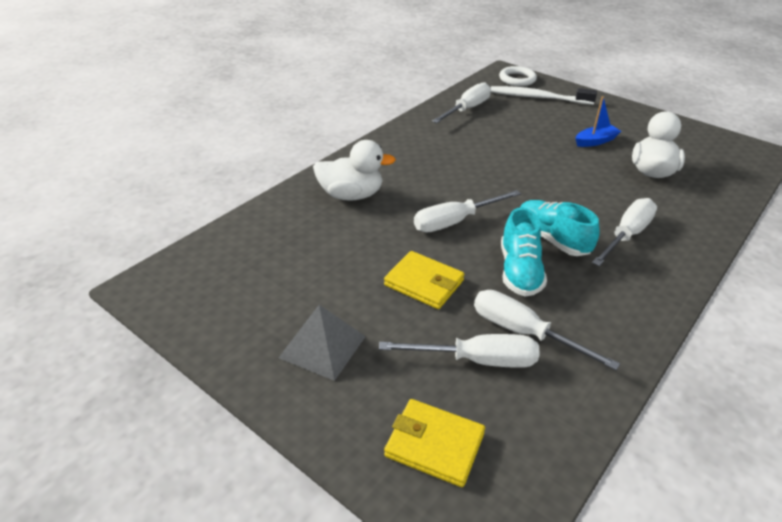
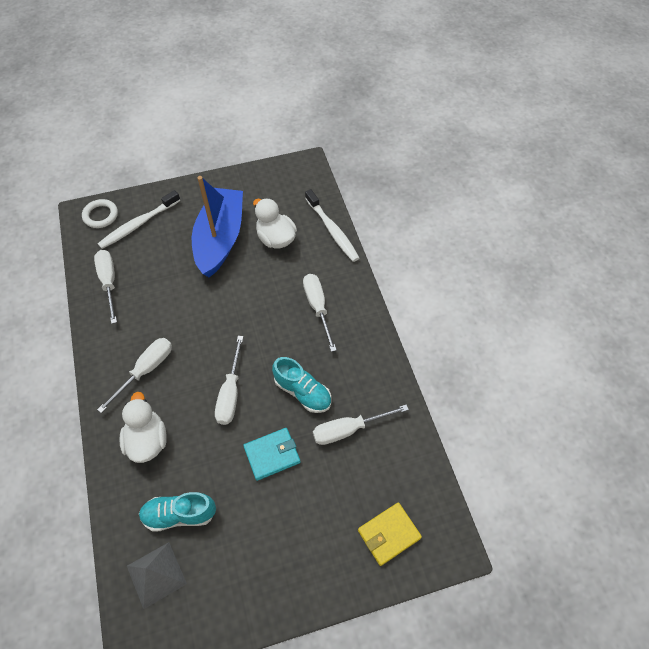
camera: 55 degrees left, 20 degrees up
(322, 346) = (282, 552): grey pyramid -> grey pyramid (156, 574)
(351, 195) = (147, 440): white duck -> white duck turned 45 degrees counterclockwise
(424, 283) = (272, 455): yellow wallet -> turquoise wallet
(476, 360) = (350, 470): white screwdriver -> white screwdriver (145, 370)
(551, 239) = (290, 350): turquoise shoe -> turquoise shoe (179, 514)
(595, 141) = (220, 239): blue boat -> blue boat, size x2.47
(726, 203) = (332, 230): none -> white toothbrush

